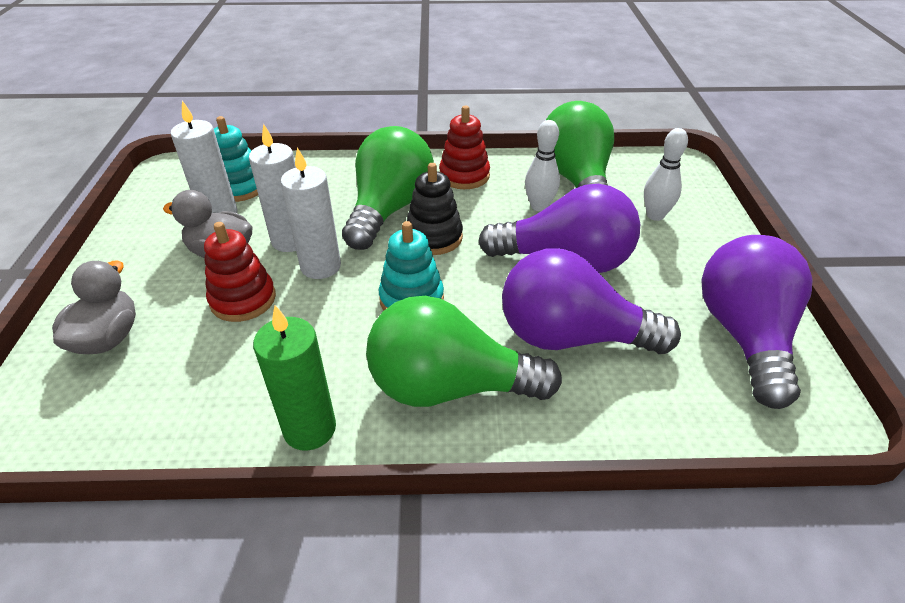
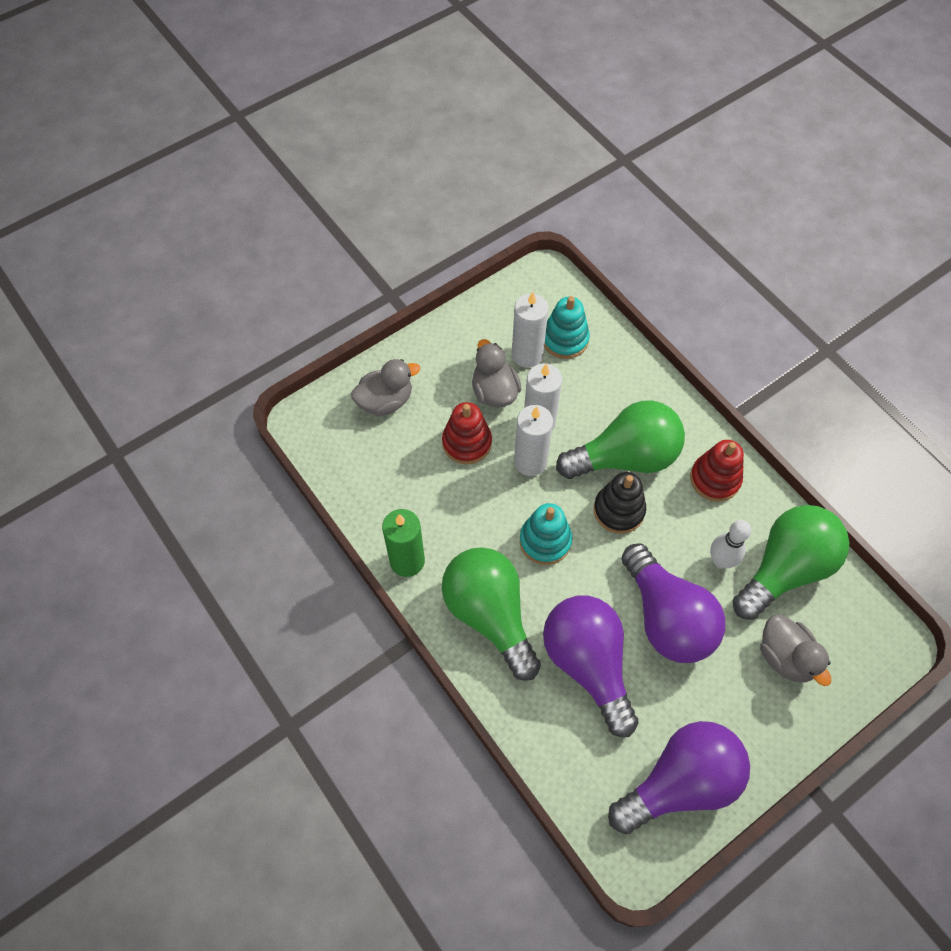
camera: 55 degrees right, 20 degrees up
(655, 215) = (785, 657): white bowling pin -> grey duck

